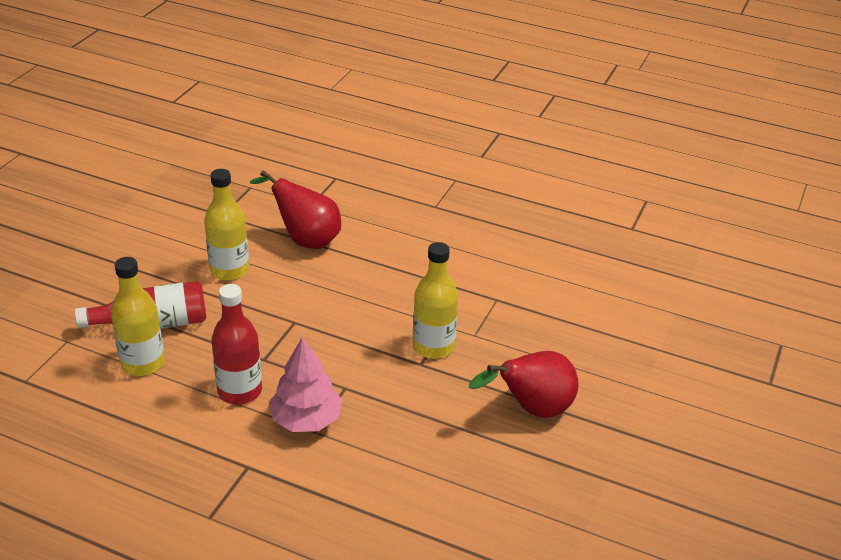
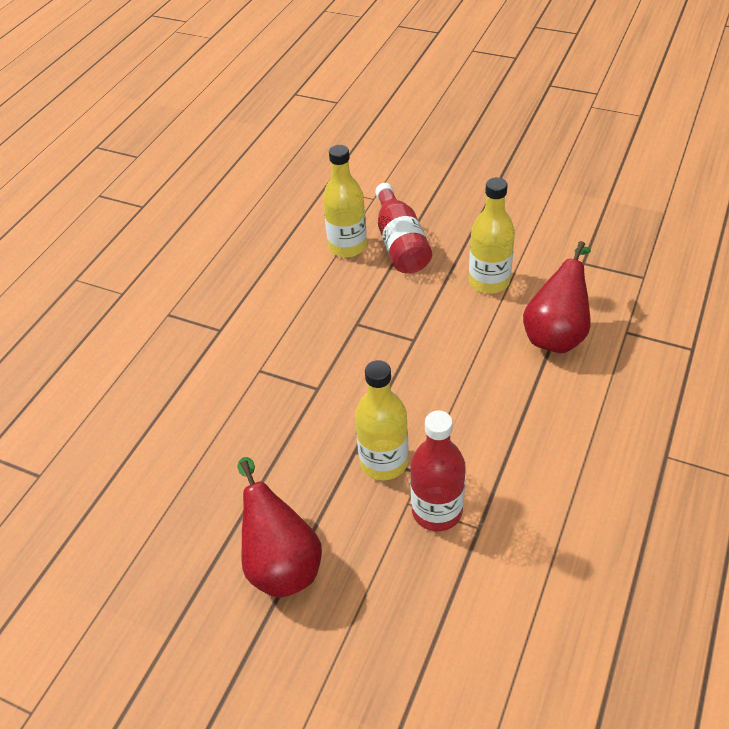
camera: 95 degrees right, 10 degrees up
(240, 391) = (312, 312): red bottle -> red bottle (437, 511)
(306, 420) = (274, 363): pink tree -> none

